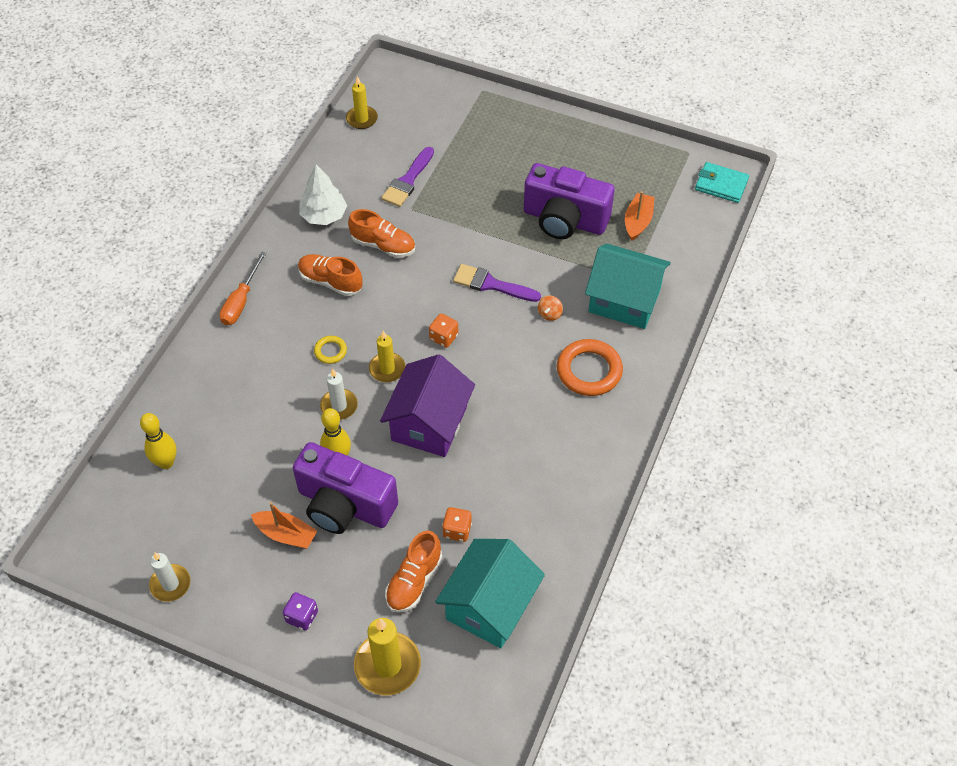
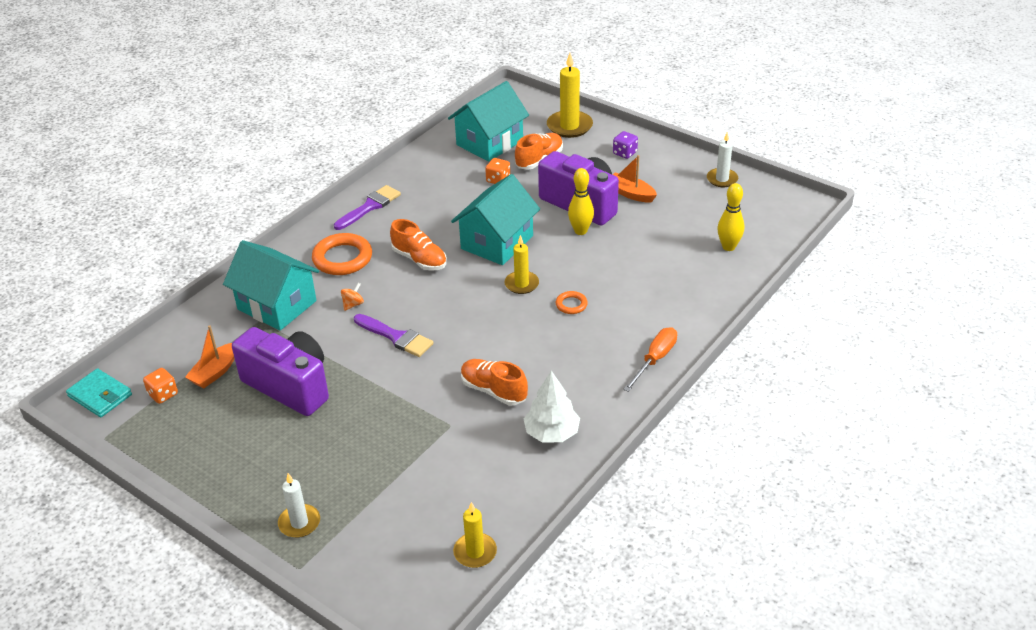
camera: 165 degrees left, 15 degrees down
(330, 281) = (558, 364): orange shoe -> orange shoe (419, 259)
(330, 351) = (571, 305): yellow ring -> orange ring
(339, 406) = (572, 264): white candle -> white candle (299, 523)
(408, 181) = (443, 458): purple brush -> purple brush (370, 207)
(429, 423) = (497, 242): purple house -> turquoise house
(444, 337) = (461, 300): orange dice -> orange dice (163, 394)

